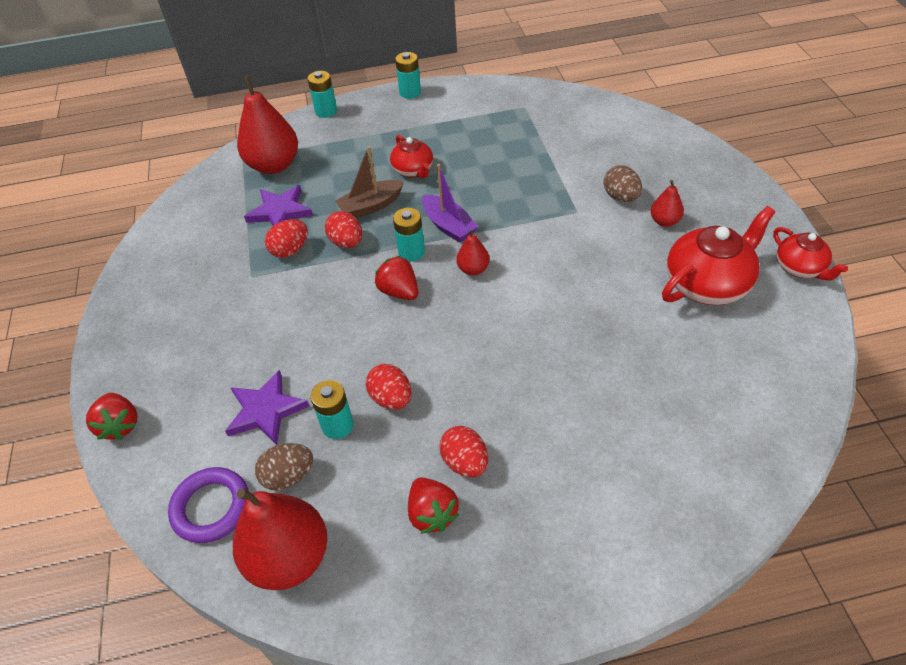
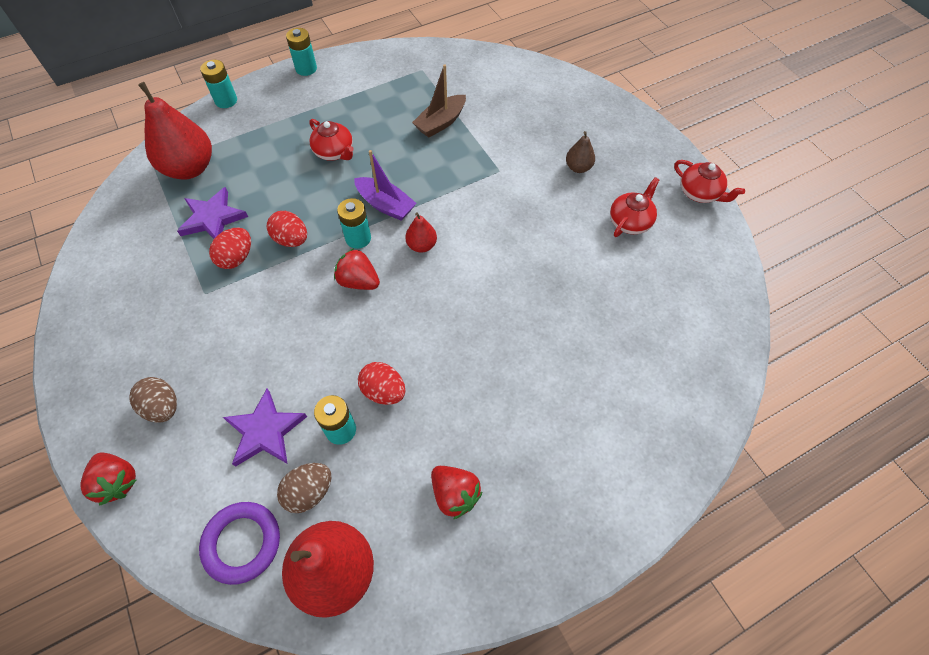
camera: 20 degrees left, 10 degrees up
(371, 206) = (304, 197): brown boat -> brown boat (441, 122)
(465, 462) = (470, 438): red egg -> none
(621, 197) = (534, 150): brown egg -> brown egg (163, 407)
(664, 221) = (578, 167): red pear -> brown pear
(708, 284) = (630, 222): red teapot -> red teapot, size x0.59

